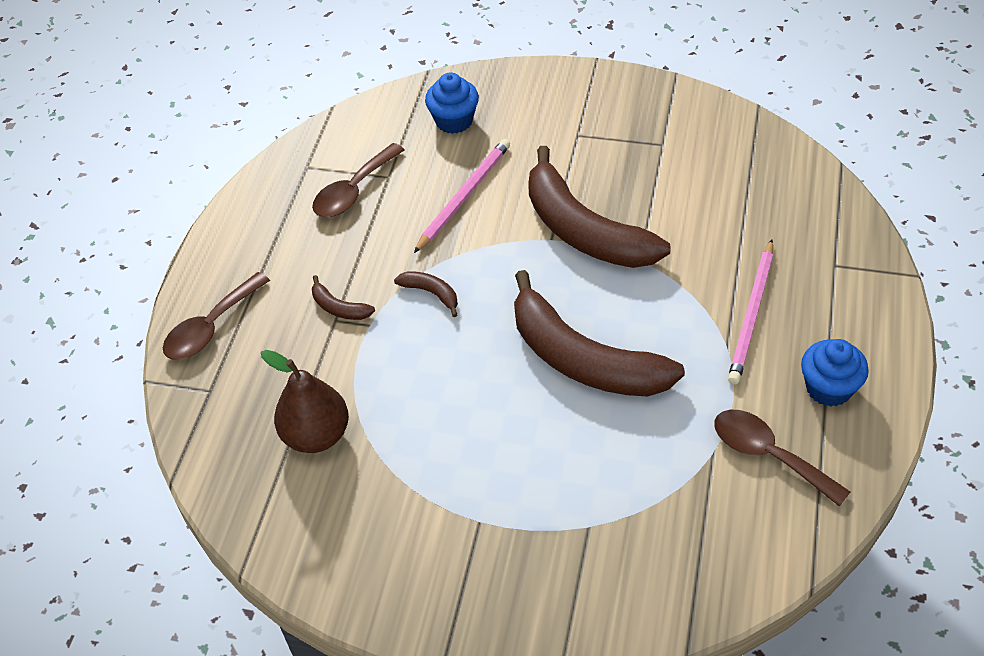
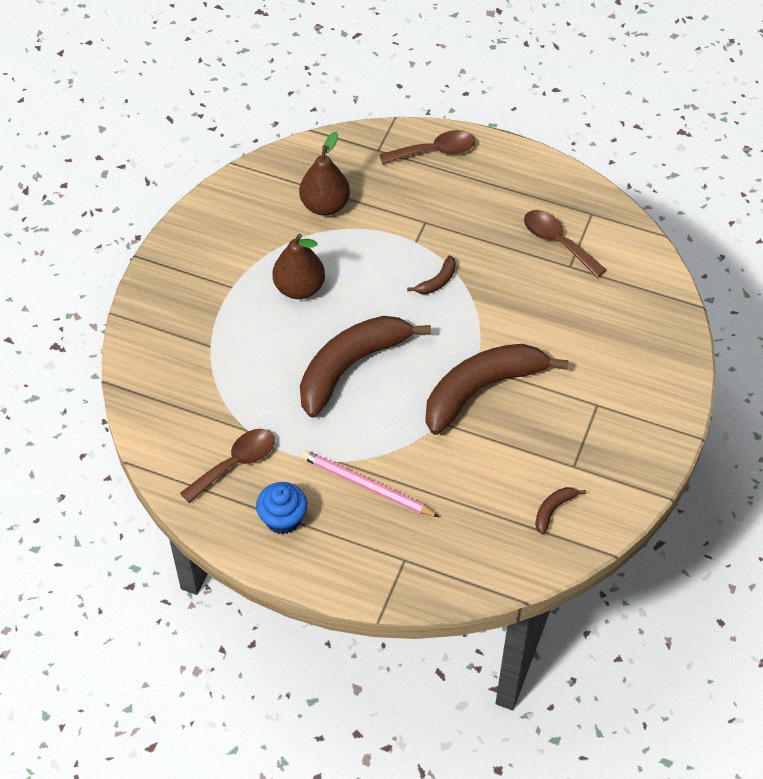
camera: 95 degrees right, 5 degrees up
(211, 327) = (435, 151): brown spoon -> brown spoon turned 120 degrees clockwise
(339, 308) = (436, 225): brown banana -> brown banana (553, 510)
(454, 121) = (630, 317): blue cupcake -> none
(464, 196) = (537, 314): pink pencil -> none
(467, 438) = (299, 288): none -> brown pear

